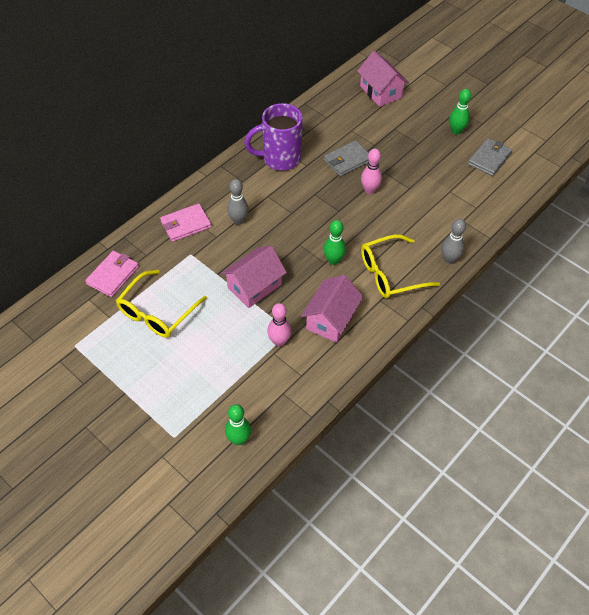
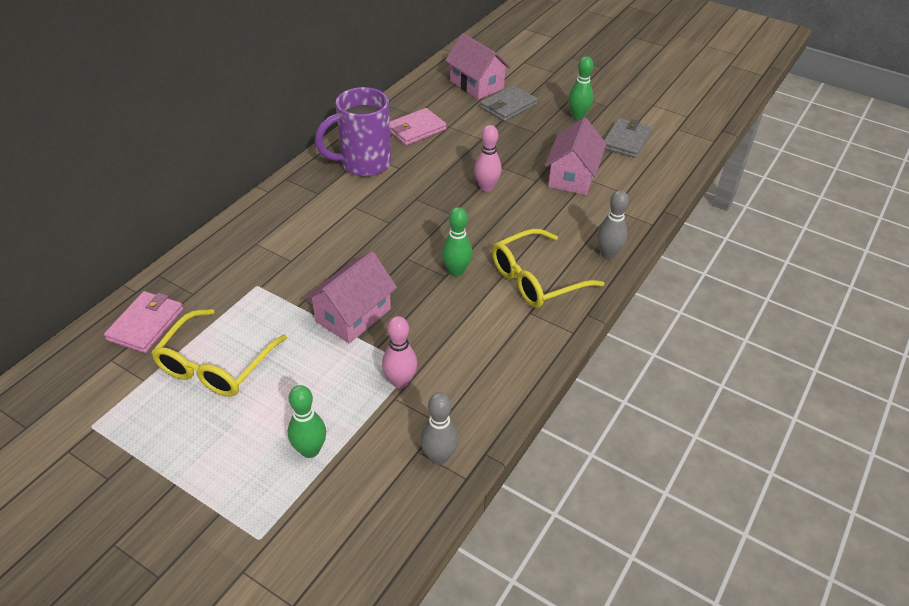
camera: 10 degrees left, 10 degrees down
(186, 224) = (246, 250): pink wallet -> pink wallet (416, 129)
(238, 220) = (318, 238): grey bowling pin -> grey bowling pin (439, 457)
(239, 439) = (361, 527): green bowling pin -> green bowling pin (310, 450)
(331, 319) = (468, 344): pink house -> pink house (572, 176)
(347, 160) = (451, 158): grey wallet -> grey wallet (508, 106)

